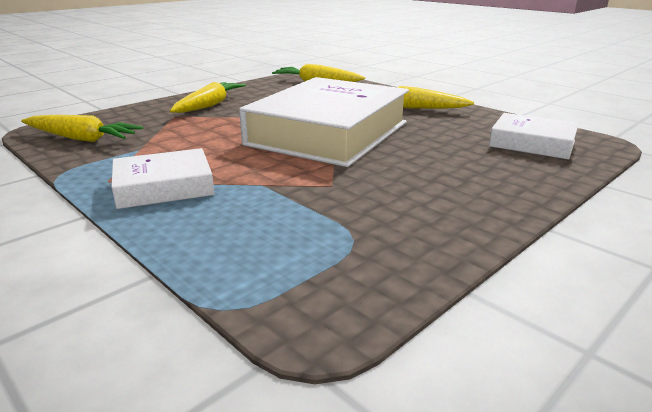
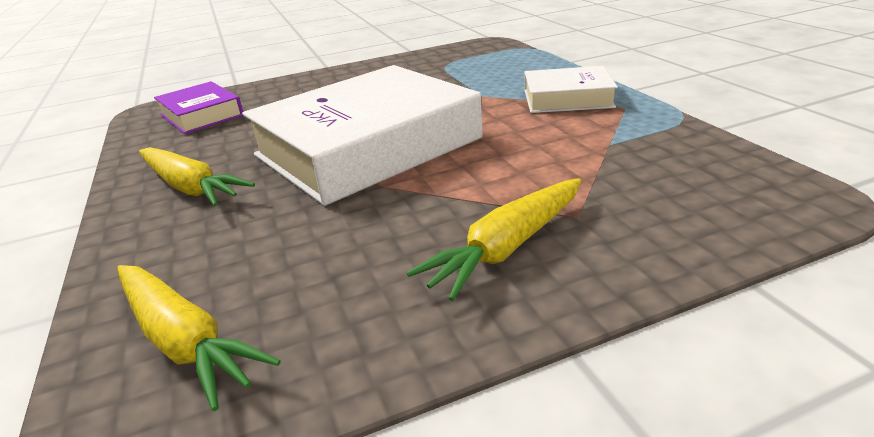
camera: 155 degrees left, 5 degrees up
(82, 138) = (709, 170): yellow carrot -> none
(532, 143) = (201, 115): white book -> purple book

